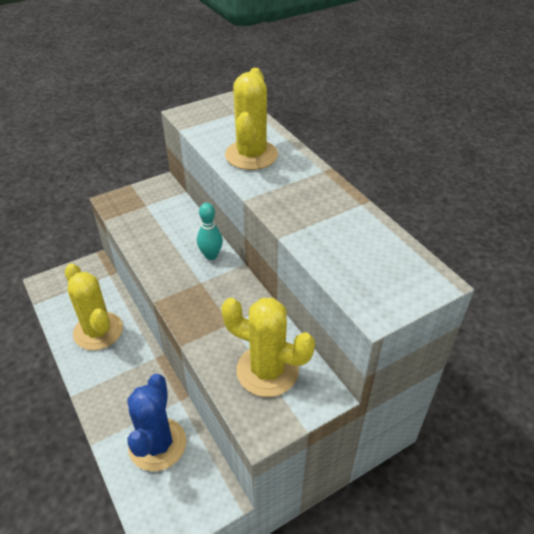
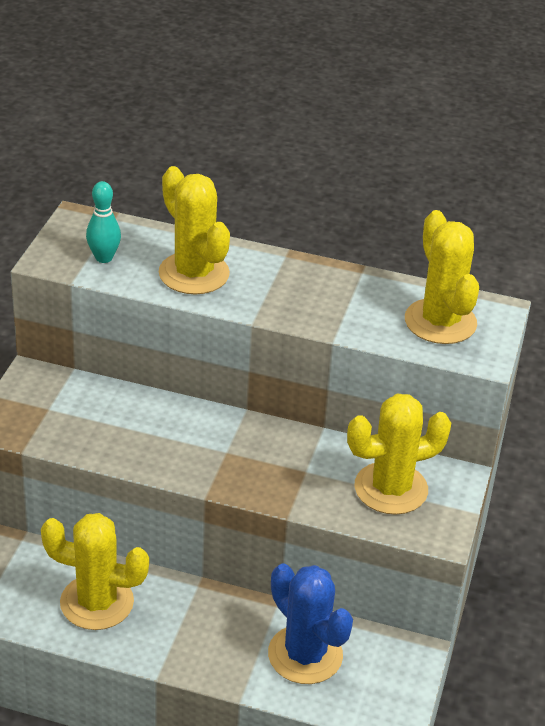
camera: 45 degrees left, 5 degrees down
(211, 255) = (201, 420): turquoise bowling pin -> turquoise bowling pin (104, 258)
(375, 265) = (440, 322): none -> yellow cactus

